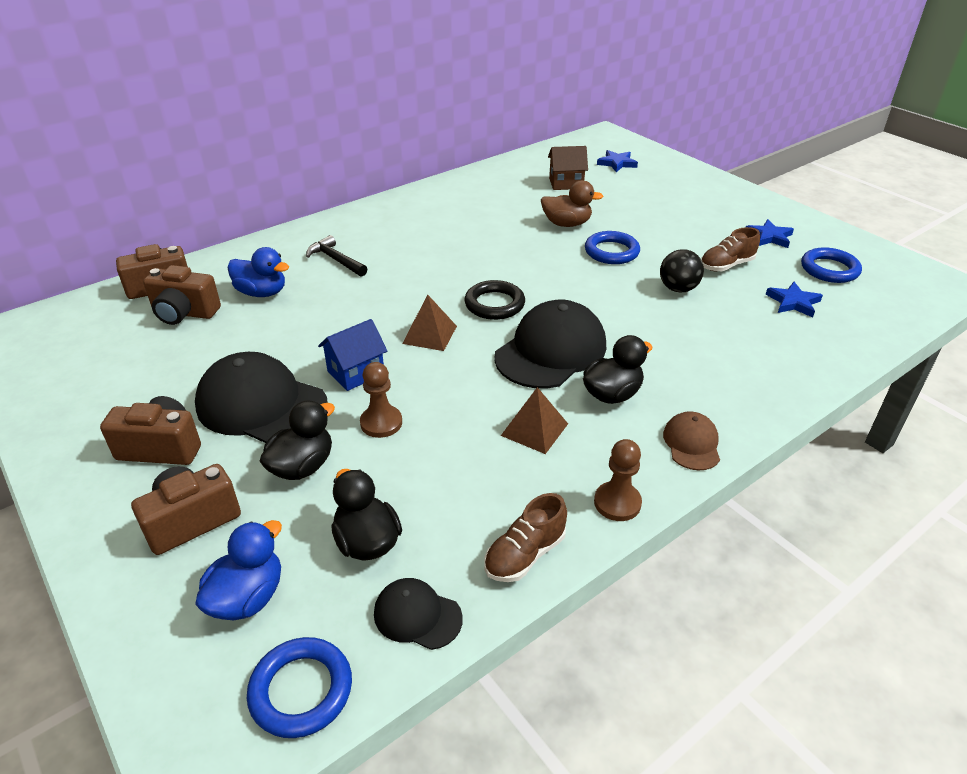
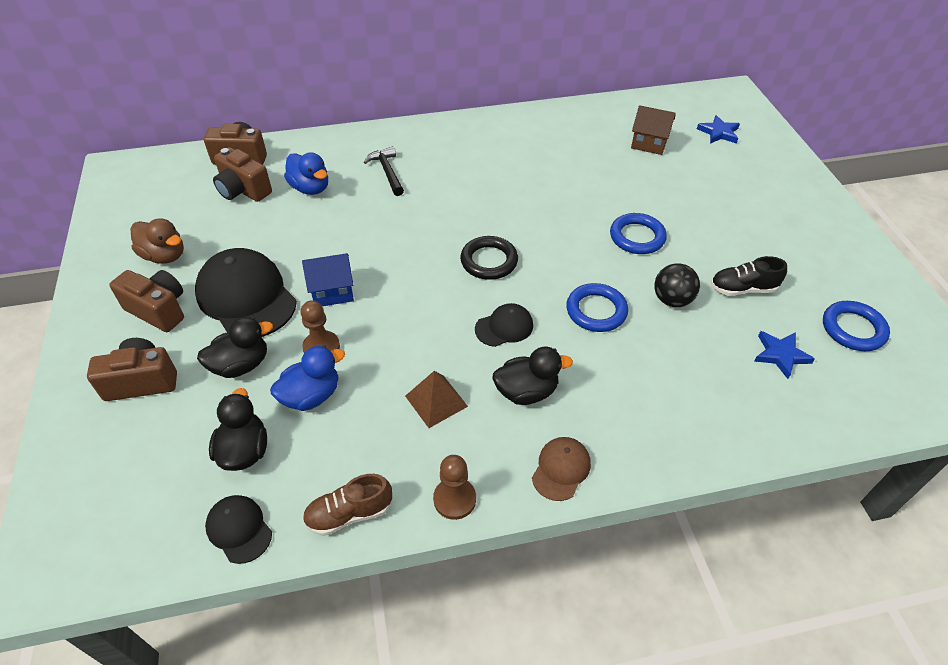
camera: 25 degrees right, 10 degrees up
(248, 597) = (140, 461): blue duck -> blue duck (311, 396)
(301, 690) = (129, 551): blue ring -> blue ring (596, 311)
(429, 334) = (414, 274): brown pyramid -> none
(551, 351) = (504, 327): black cap -> black cap, size x0.50
(566, 224) = (616, 192): brown duck -> brown duck (164, 256)
(726, 265) = (742, 289): brown shoe -> black shoe
(769, 237) = (816, 269): blue star -> none

